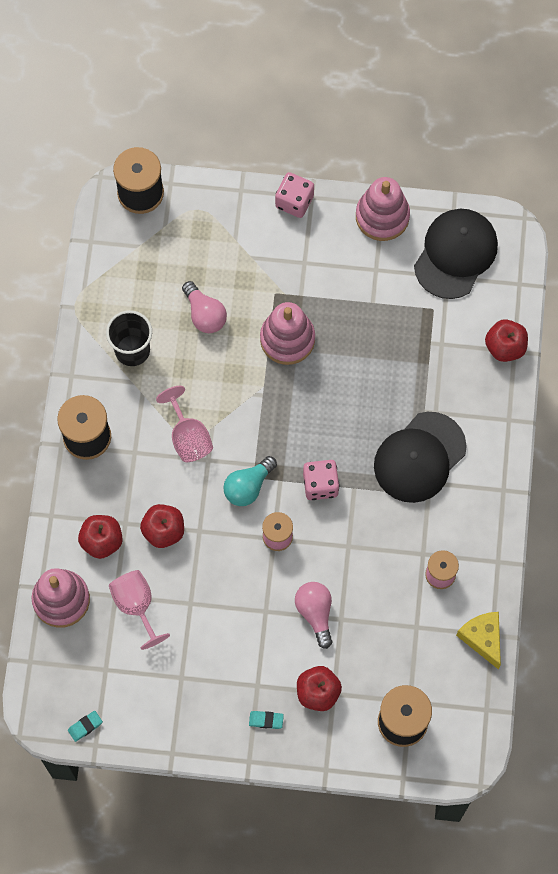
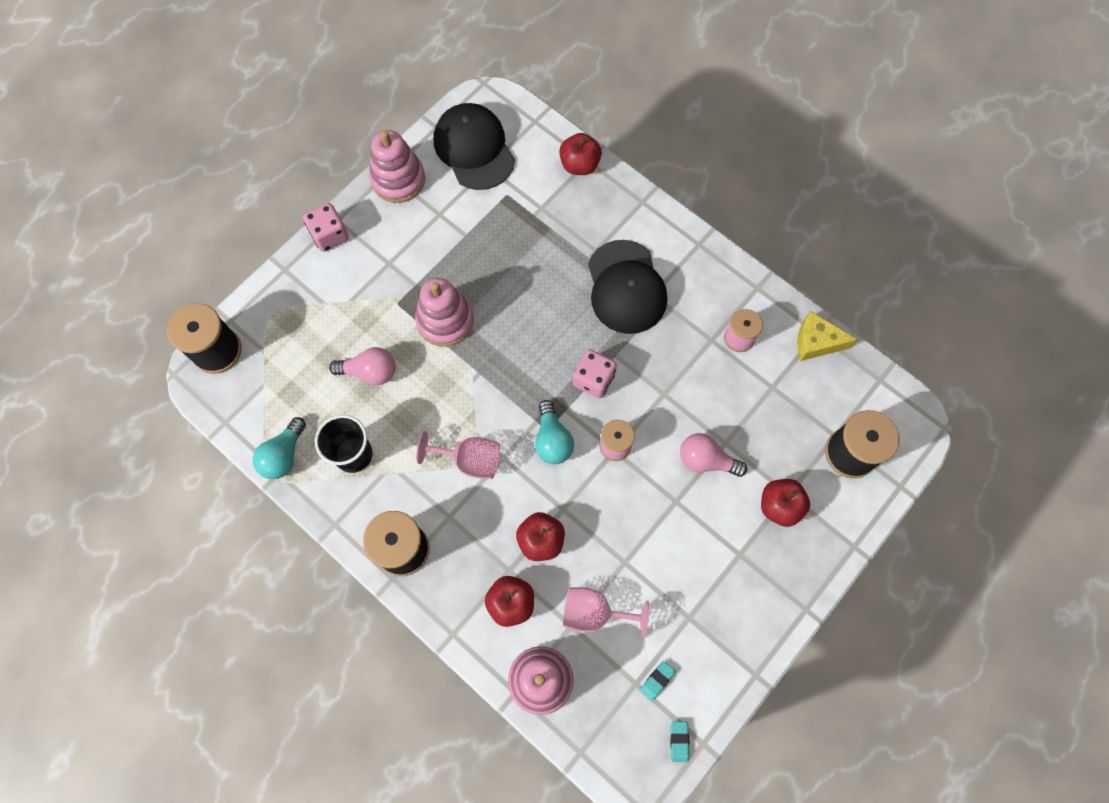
camera: 55 degrees left, 0 degrees up
(96, 301) = (284, 455): none -> turquoise light bulb
(266, 720) = (777, 568): turquoise eraser -> turquoise eraser (657, 680)

